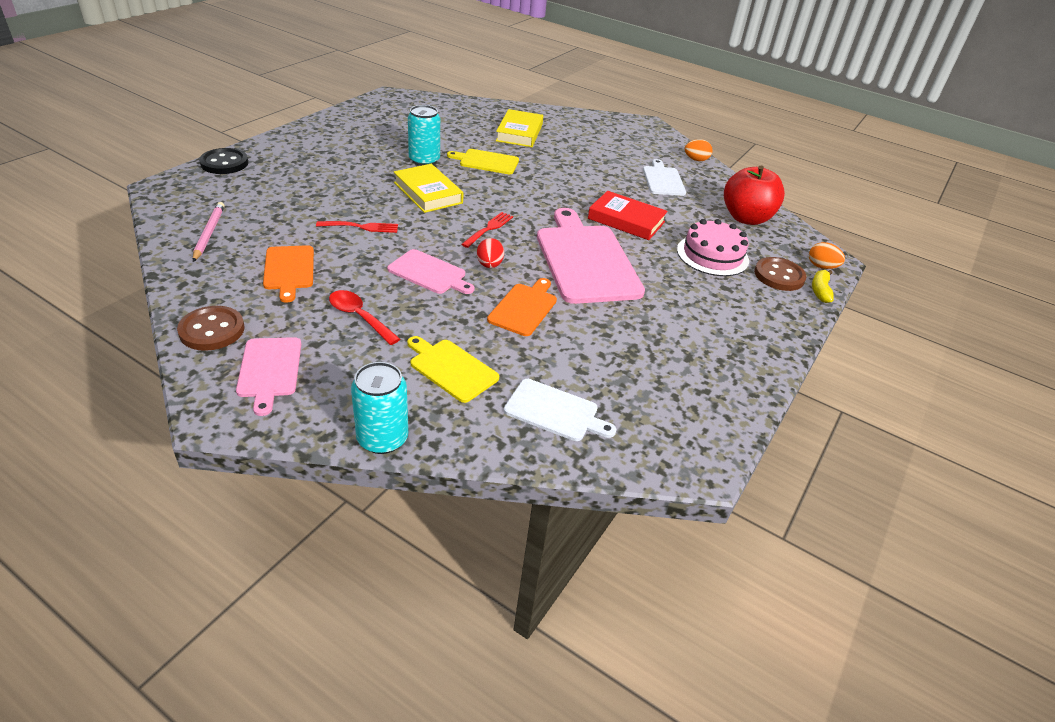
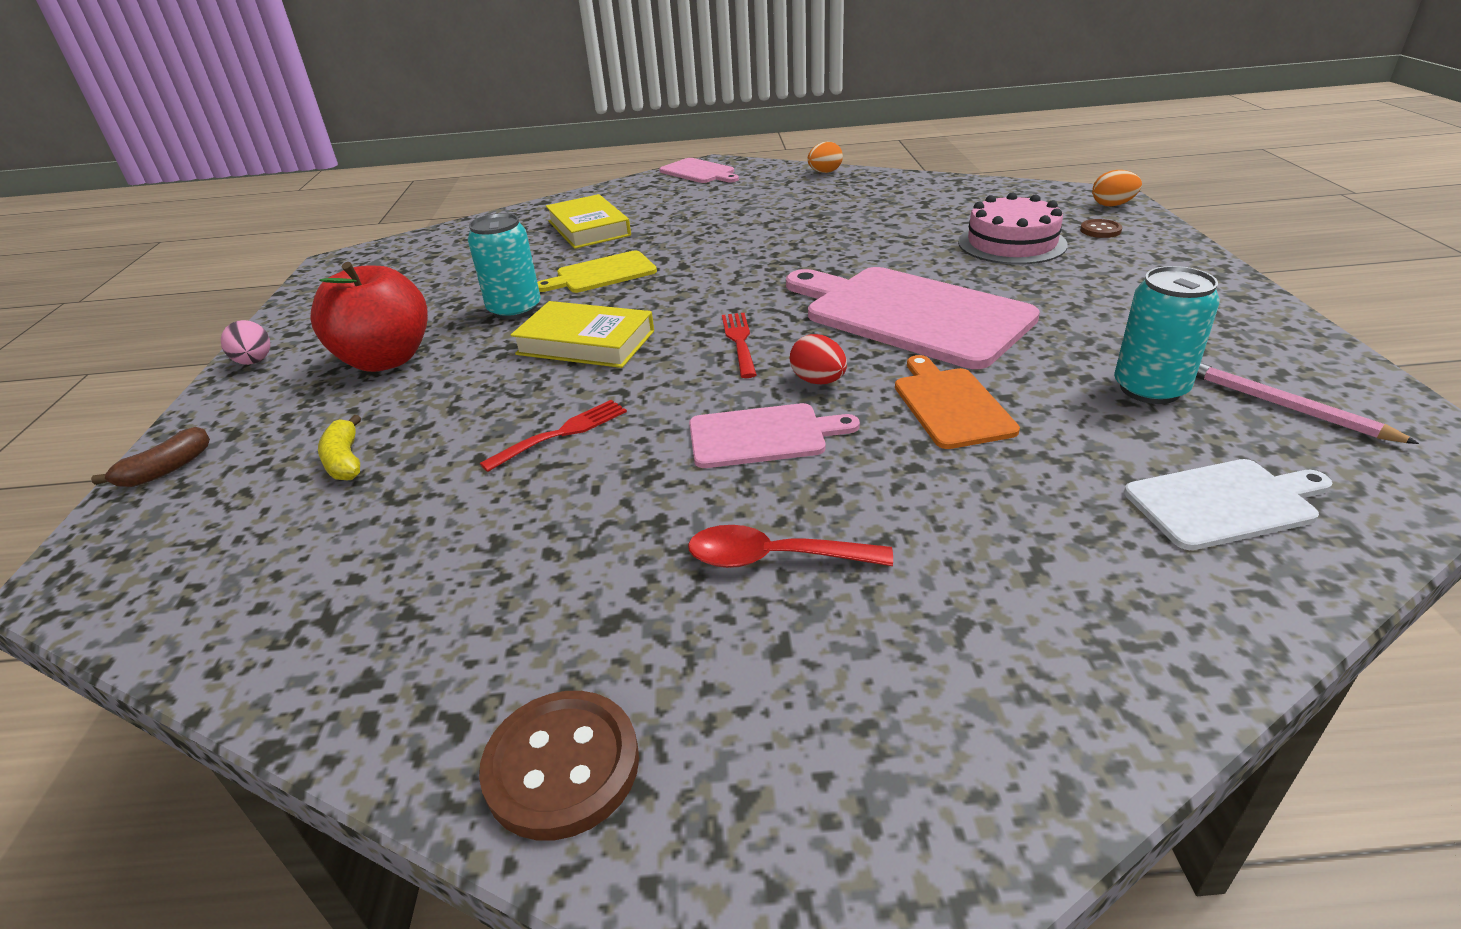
camera: 30 degrees left, 5 degrees down
(209, 233) = (296, 595): pink pencil -> pink pencil (1284, 406)
(224, 163) = (166, 469): black button -> brown banana
(270, 370) = (784, 756): pink cutting board -> pink cutting board (699, 172)
(289, 270) = (544, 562): orange cutting board -> none
(301, 132) = (254, 362): none -> pink egg
(382, 438) = (1140, 722): turquoise can -> turquoise can (1150, 389)
(451, 369) = (1020, 540): yellow cutting board -> none
(626, 220) = (869, 254): red book -> none
(663, 180) = (830, 202): white cutting board -> none
(746, 218) = (970, 198): red apple -> red apple (386, 360)
(779, 276) = (1100, 230): brown button -> brown button, size x0.56
(820, 291) = (1155, 224): yellow banana -> yellow banana (345, 460)

